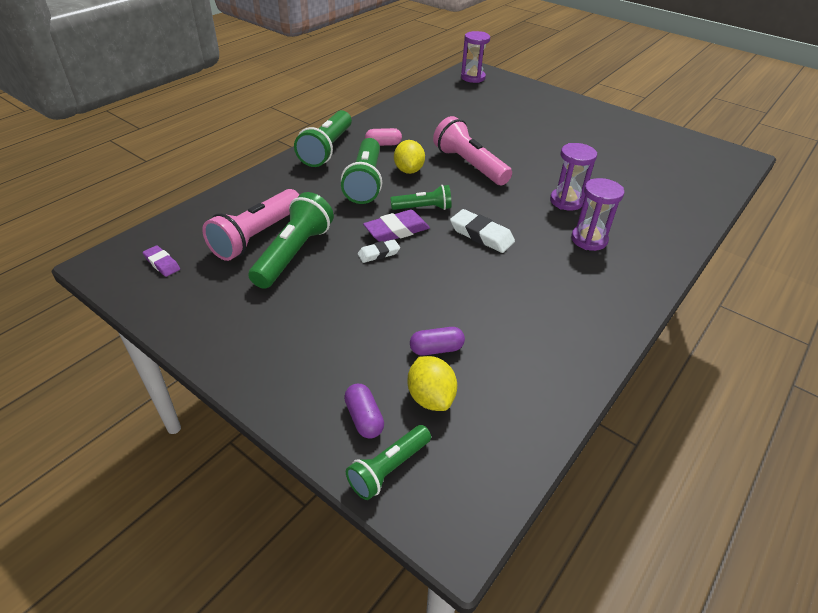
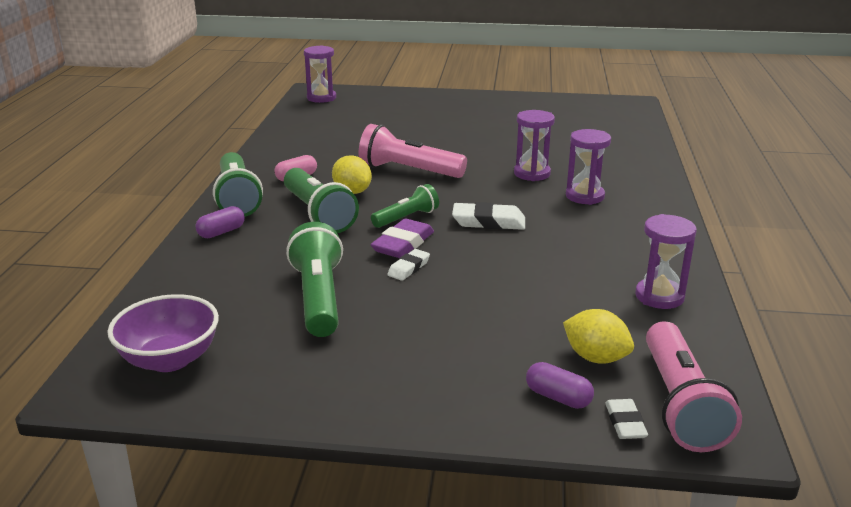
camera: 30 degrees left, 15 degrees down
(162, 263) = (170, 359): purple eraser -> purple bowl
(256, 236) = (255, 297): pink flashlight -> pink flashlight (680, 404)
(388, 468) = (625, 423): green flashlight -> white eraser
(436, 349) = (556, 321): purple capsule -> purple capsule (221, 232)
(547, 365) = (659, 296): none -> purple hourglass

